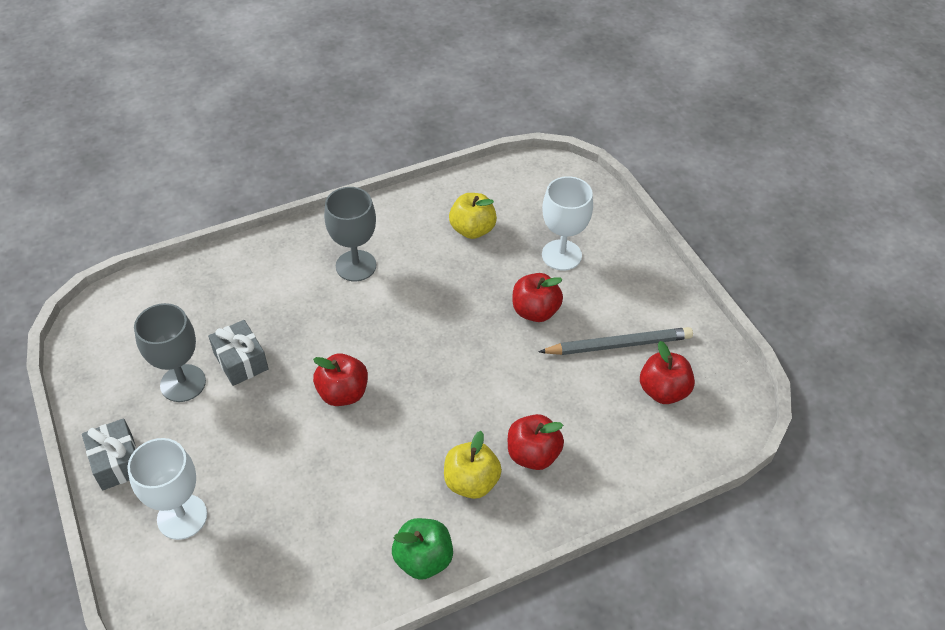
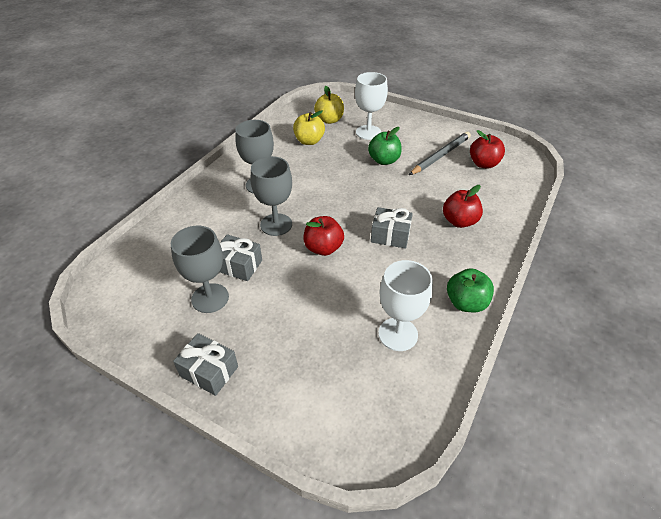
camera: 35 degrees left, 5 degrees down
(182, 517) = (293, 374): white goblet -> white goblet (398, 334)
(323, 332) = (276, 224): none -> grey goblet
(431, 422) = (390, 235): none -> grey gift
(471, 482) = (445, 251): yellow apple -> yellow apple (329, 120)
(535, 311) = (384, 160): red apple -> green apple

